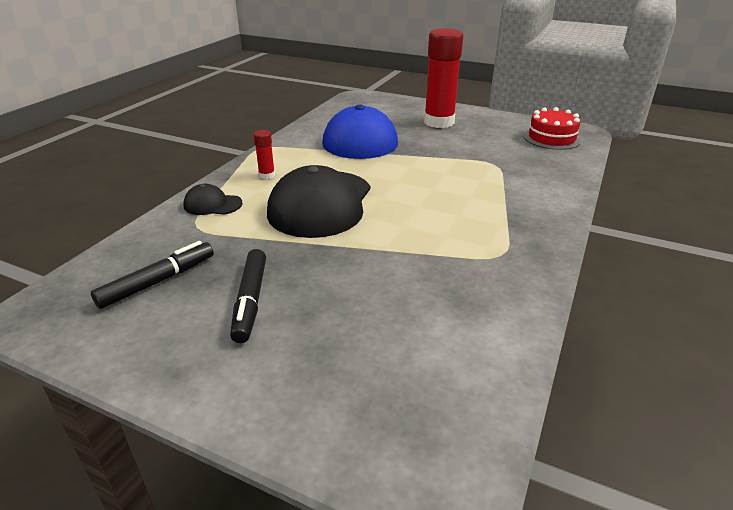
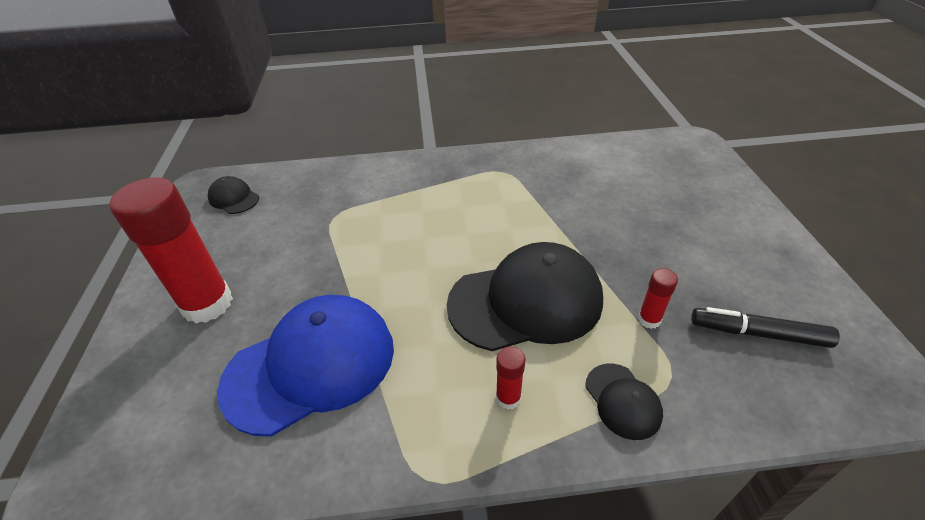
camera: 120 degrees left, 10 degrees up
(239, 242) = (649, 319): none -> red glue stick
(250, 301) = (696, 260): black marker -> none
(551, 138) = (234, 198): red cake -> black cap

